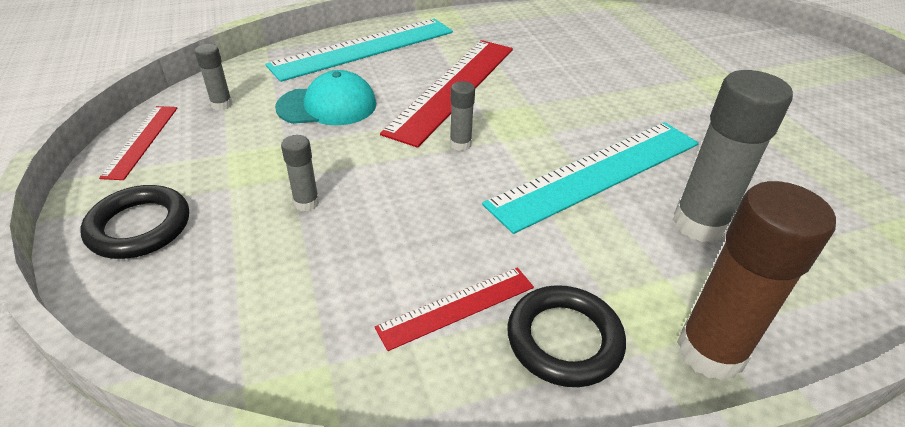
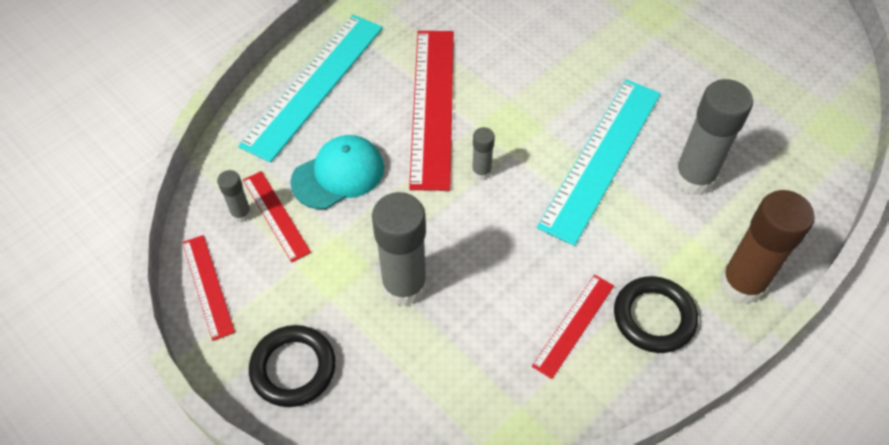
camera: 25 degrees left, 15 degrees up
(247, 114) = (276, 215): none -> red ruler
(306, 203) = (404, 286): grey glue stick -> grey glue stick, size x2.08

